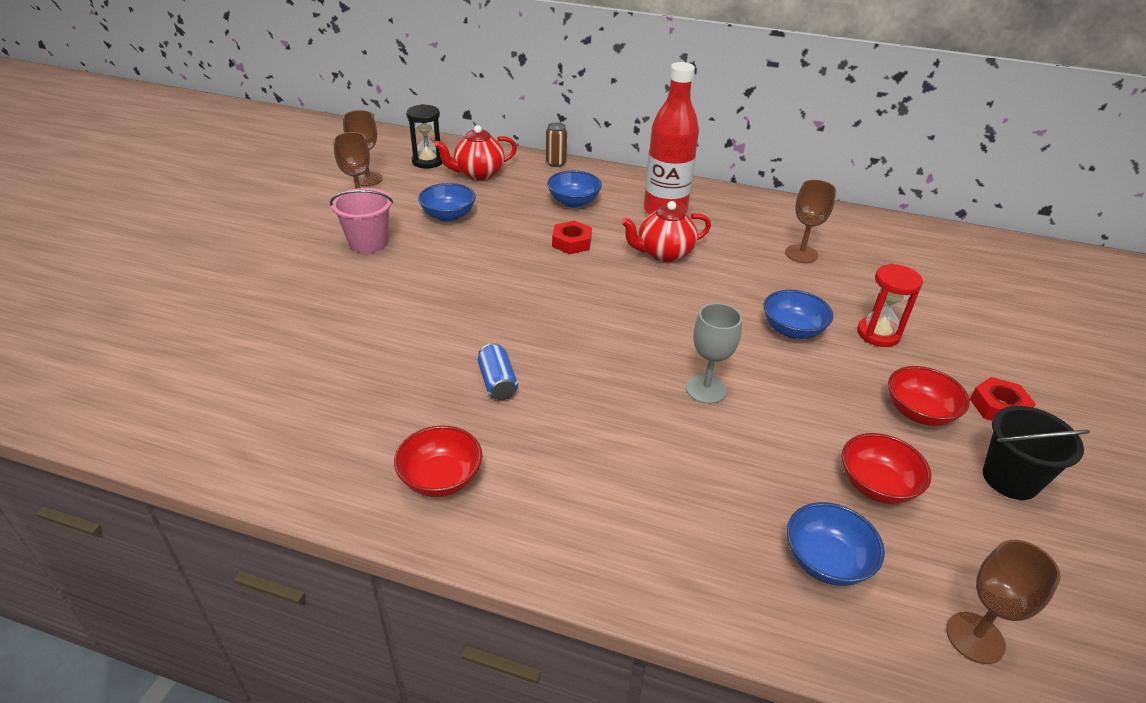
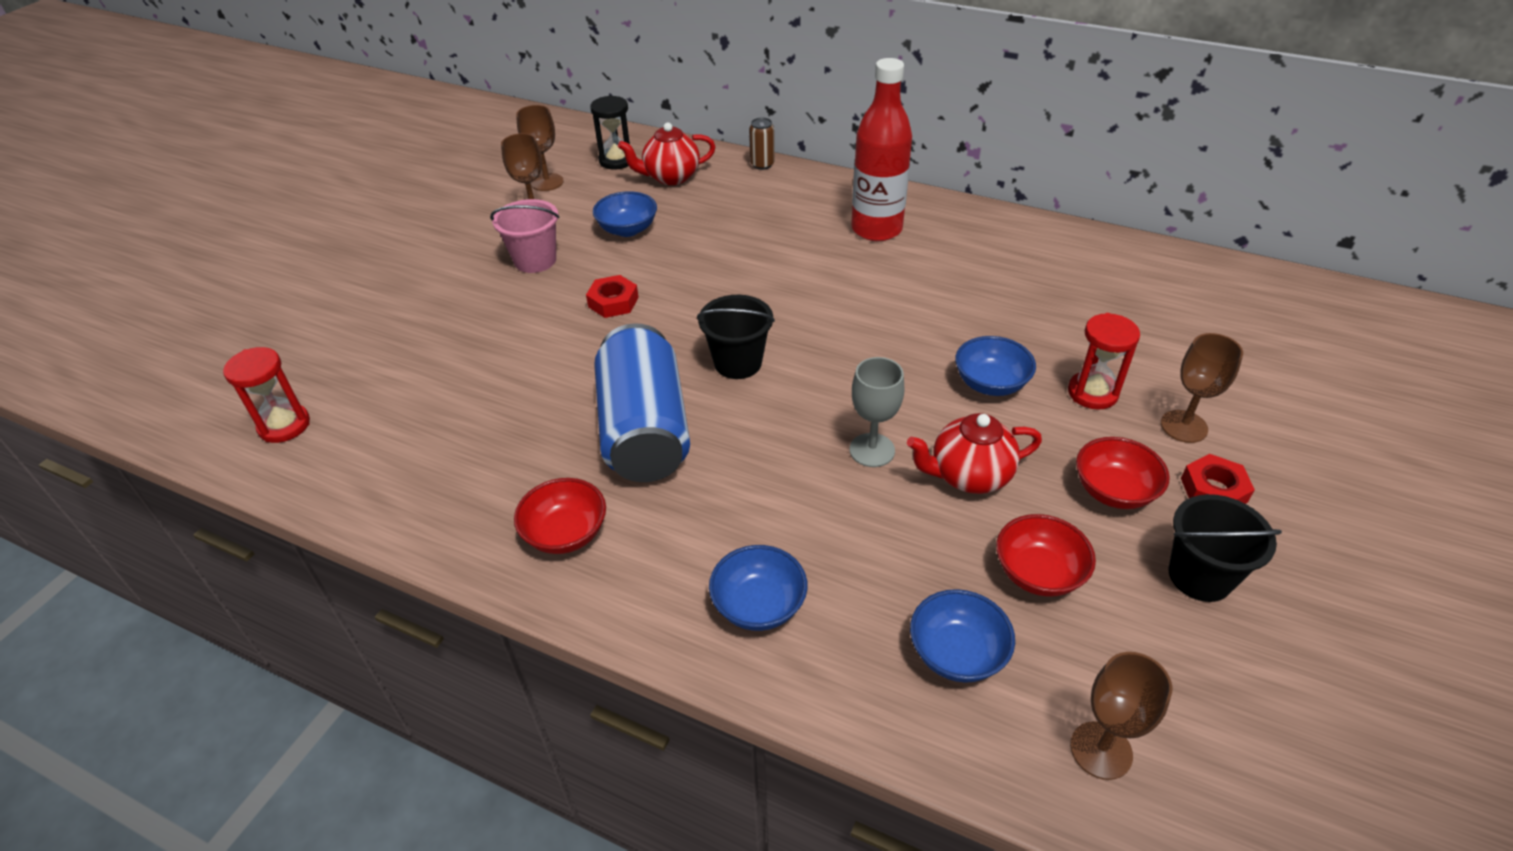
camera: 10 degrees right, 5 degrees up
(143, 395) = (284, 425): none -> red hourglass
(497, 383) = (644, 430): blue can -> blue can, size x2.45
(570, 322) = (738, 363): none -> black bucket
(571, 242) = (759, 266): red nut -> red nut (613, 302)
(573, 202) = (772, 215): blue bowl -> blue bowl (759, 605)
(663, 253) = (862, 283): red teapot -> red teapot (969, 476)
(801, 254) = (1027, 288): brown goblet -> brown goblet (1184, 426)

